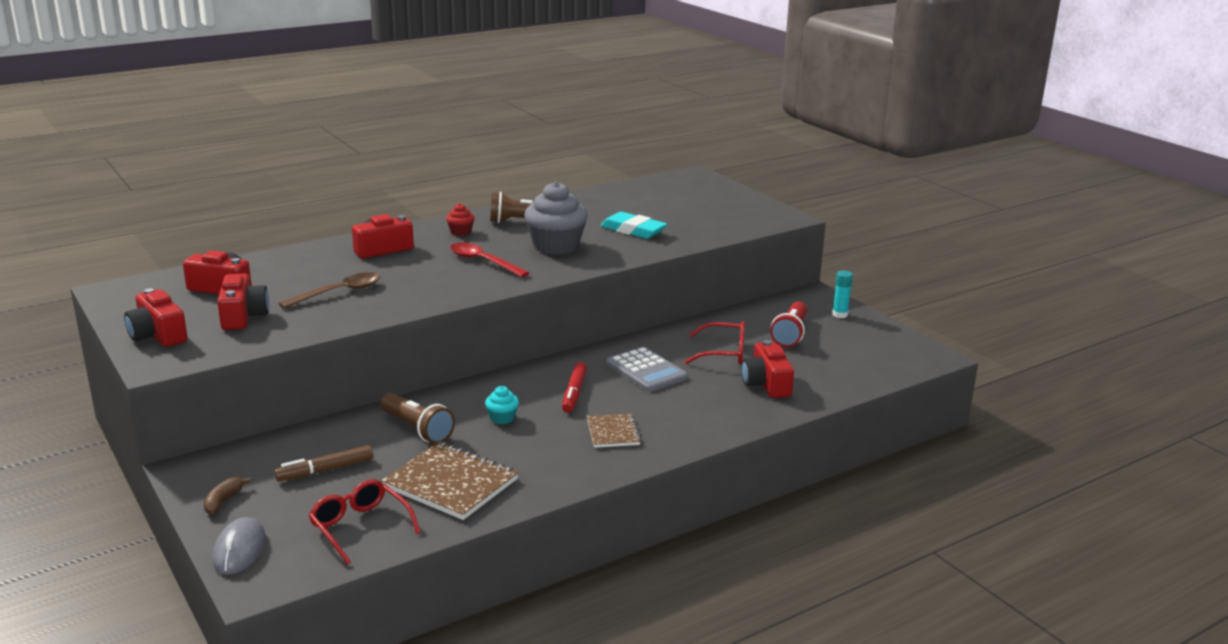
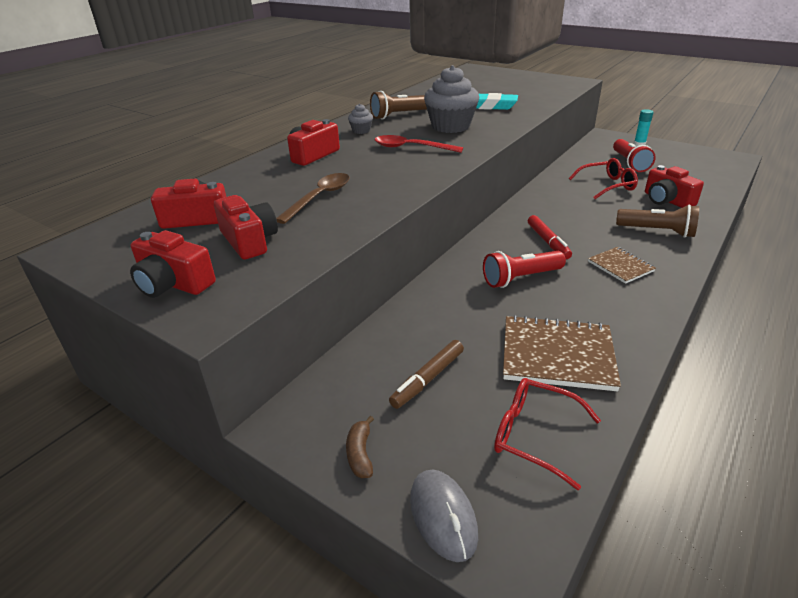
camera: 20 degrees left, 10 degrees up
(417, 429) = (464, 309): brown flashlight -> brown flashlight (657, 231)
(460, 232) = (361, 131): red cupcake -> grey cupcake
(502, 418) = (521, 278): turquoise cupcake -> red flashlight
(646, 370) = (574, 211): grey calculator -> none

